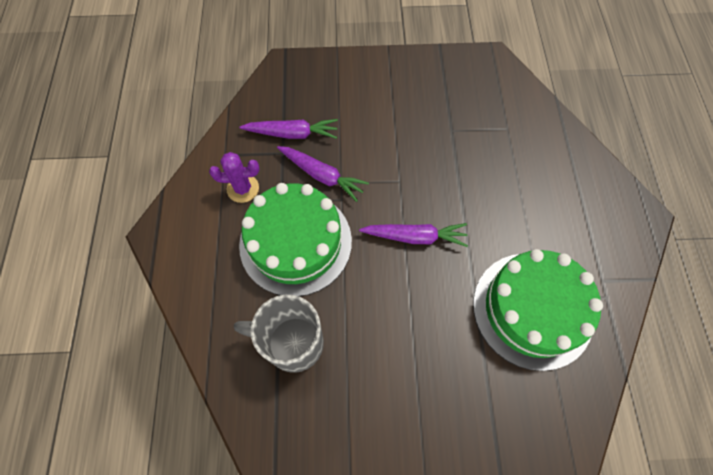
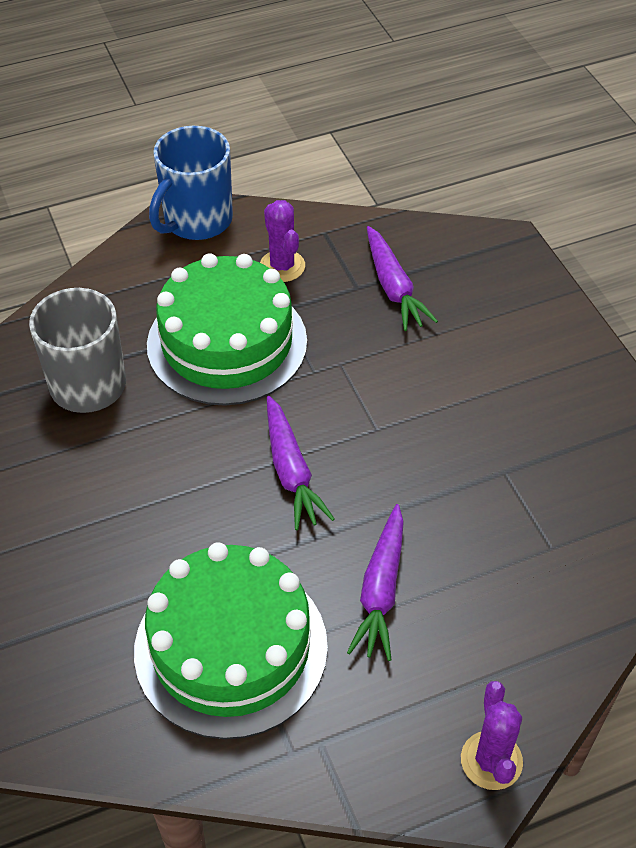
camera: 70 degrees right, 15 degrees down
(170, 228) = (196, 220): none -> blue mug
(322, 175) = (342, 339): purple carrot -> purple carrot (381, 590)
(626, 203) = (491, 760): none -> purple cactus

